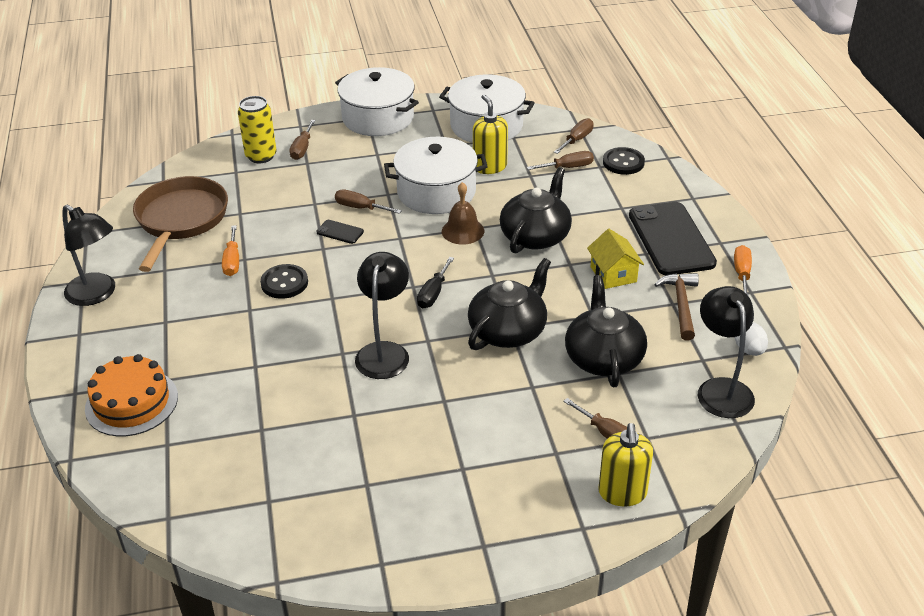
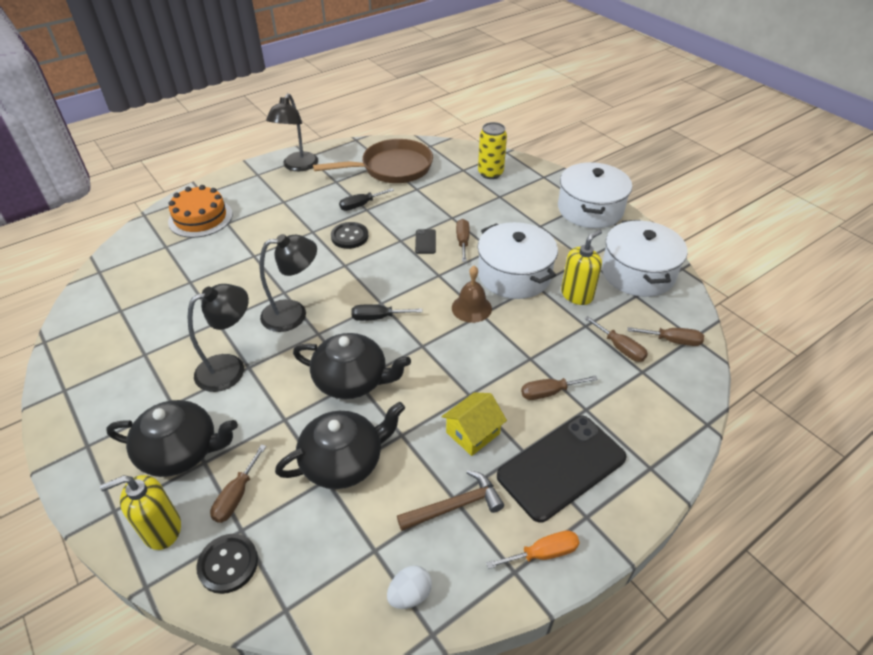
camera: 65 degrees right, 5 degrees up
(232, 261) = (361, 205): orange screwdriver -> black screwdriver
(302, 149) = (515, 188): brown screwdriver -> brown screwdriver (549, 392)
(535, 236) = (496, 357): black teapot -> black teapot (180, 451)
(623, 162) = (665, 388): black button -> black button (228, 564)
(721, 389) = (334, 580): black lamp -> black lamp (230, 368)

